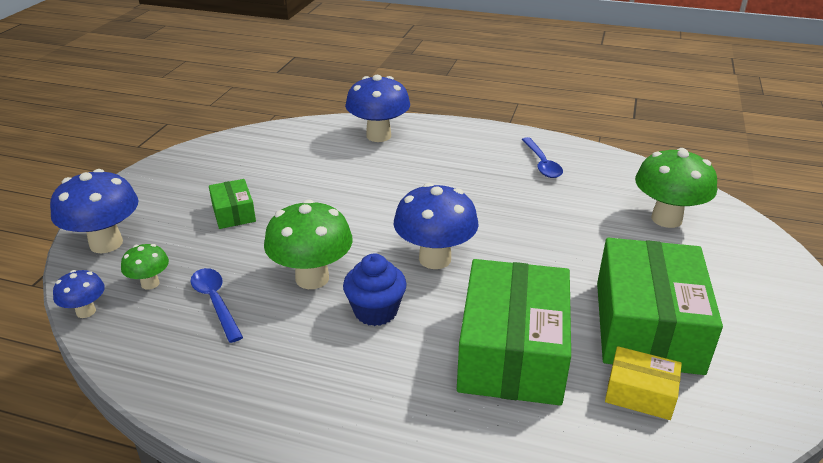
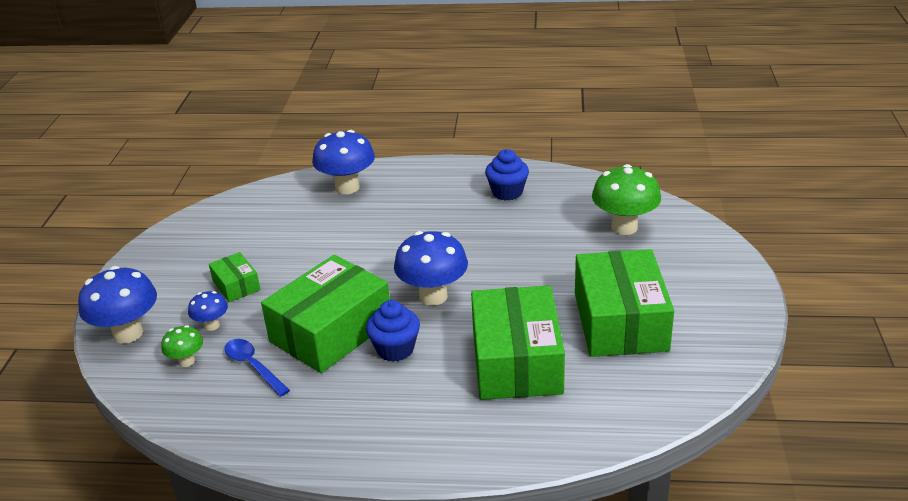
camera: 10 degrees left, 0 degrees up
(86, 311) = (140, 395): blue mushroom -> blue mushroom (212, 325)
(312, 278) = (331, 331): green mushroom -> green box
(542, 164) = (507, 192): blue spoon -> blue cupcake
(640, 393) = (621, 374): yellow box -> none

